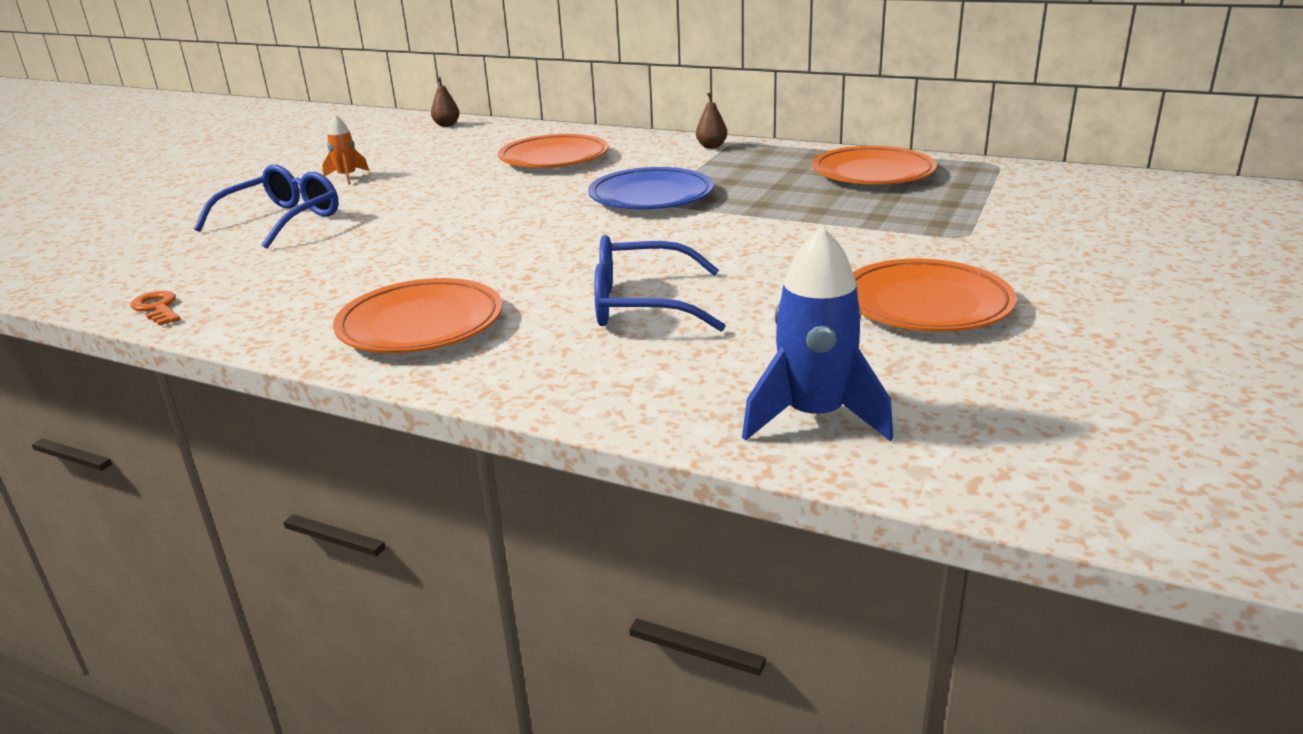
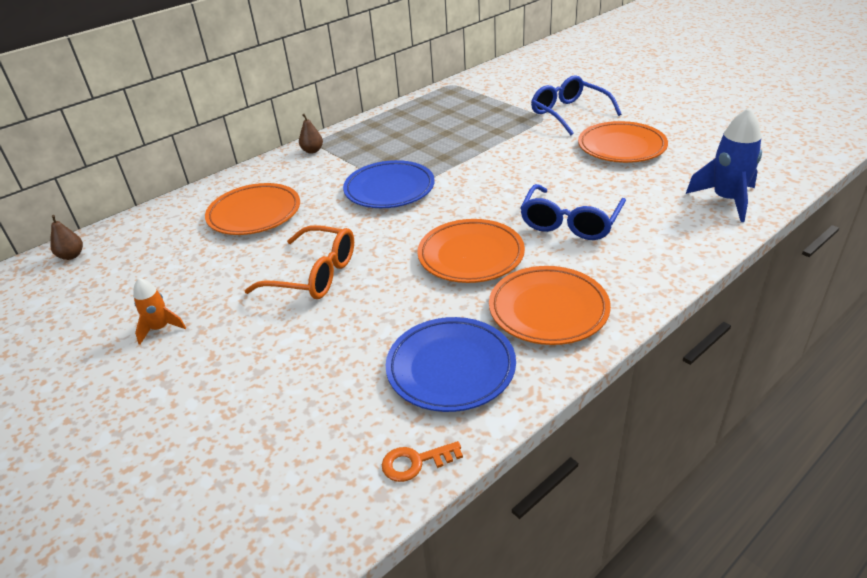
camera: 65 degrees left, 10 degrees up
(281, 221) = (247, 377): blue glasses -> blue glasses (569, 113)
(300, 295) = (451, 368): none -> blue plate
(451, 205) = (313, 274): none -> orange glasses
(873, 173) = (428, 116): orange plate -> orange plate (471, 256)

